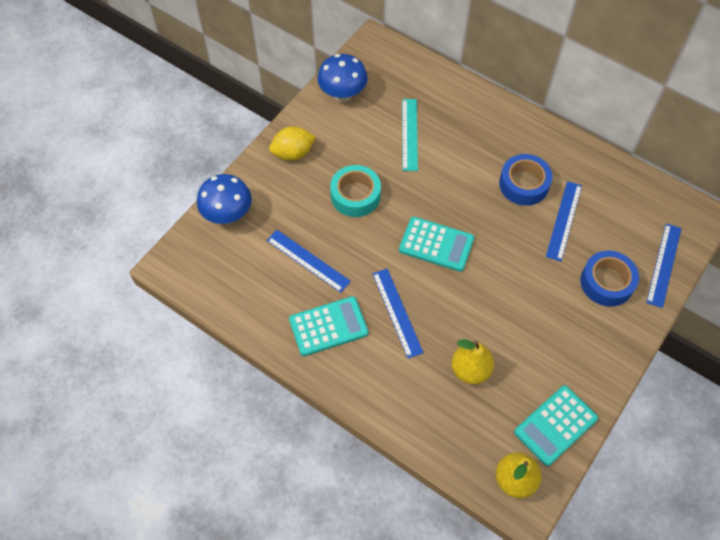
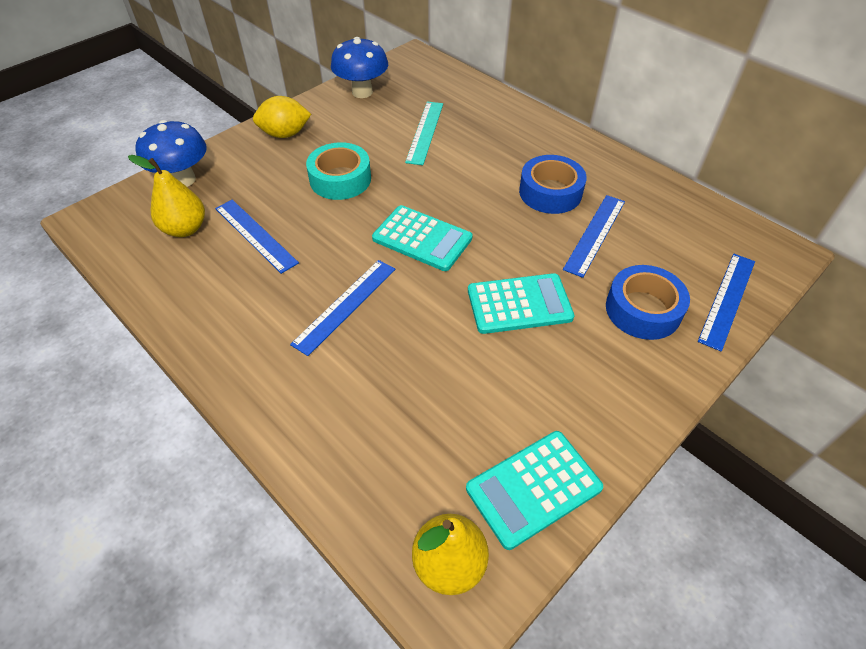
camera: 10 degrees right, 10 degrees down
(328, 326) = (249, 309): turquoise calculator -> turquoise calculator (519, 304)
(397, 312) = (345, 305): blue ruler -> blue ruler turned 45 degrees clockwise
(470, 370) = (423, 390): yellow pear -> yellow pear (185, 229)

